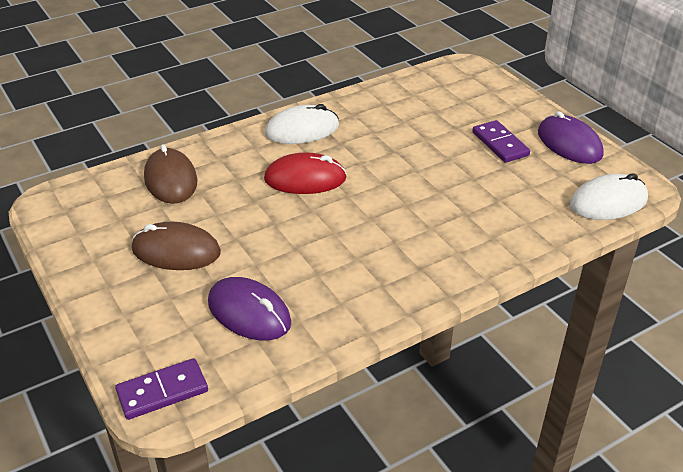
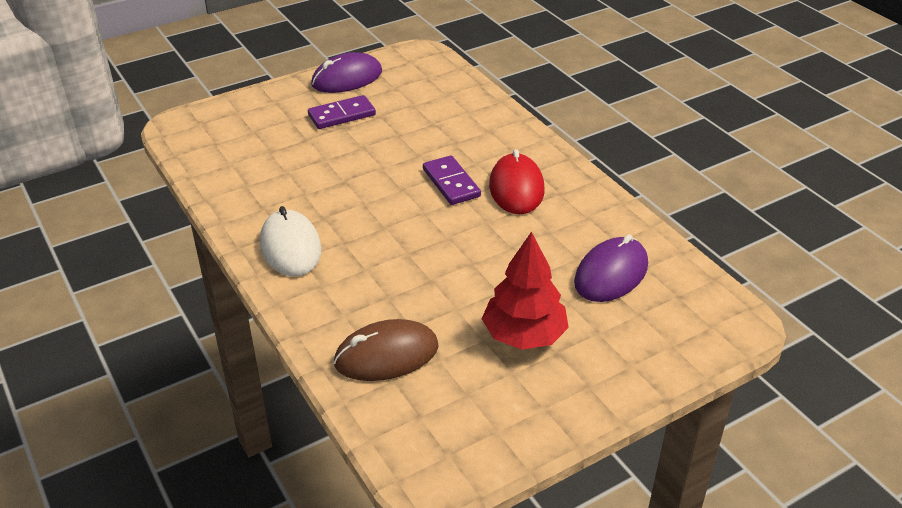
camera: 90 degrees left, 0 degrees up
(162, 391) = (724, 323): purple domino -> purple domino (451, 183)
(176, 251) = (524, 335): brown mouse -> red tree
(305, 179) = (392, 242): red mouse -> red mouse (516, 188)
(608, 202) = (438, 70): white mouse -> none

